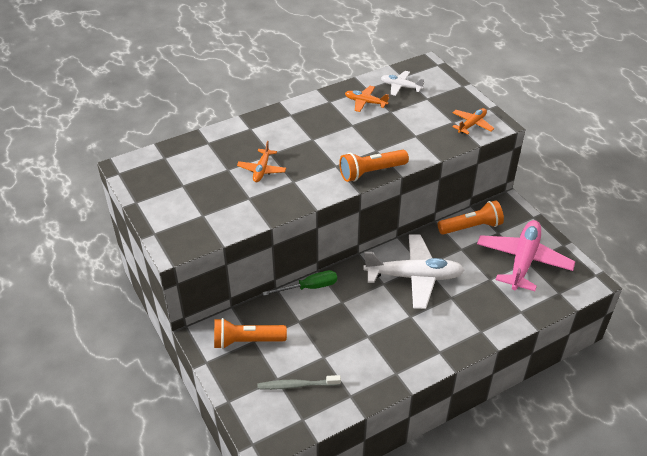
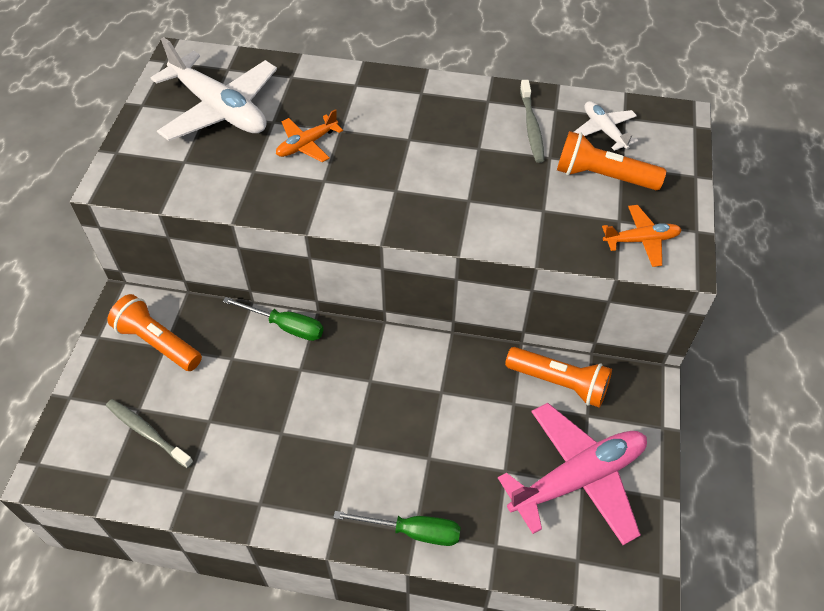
camera: 40 degrees right, 10 degrees up
(365, 102) = (531, 127): orange plane -> grey toothbrush
(371, 172) = (427, 226): orange flashlight -> orange flashlight (602, 176)
(414, 277) = (414, 398): white plane -> white plane (220, 109)
(480, 332) = (413, 531): none -> green screwdriver

